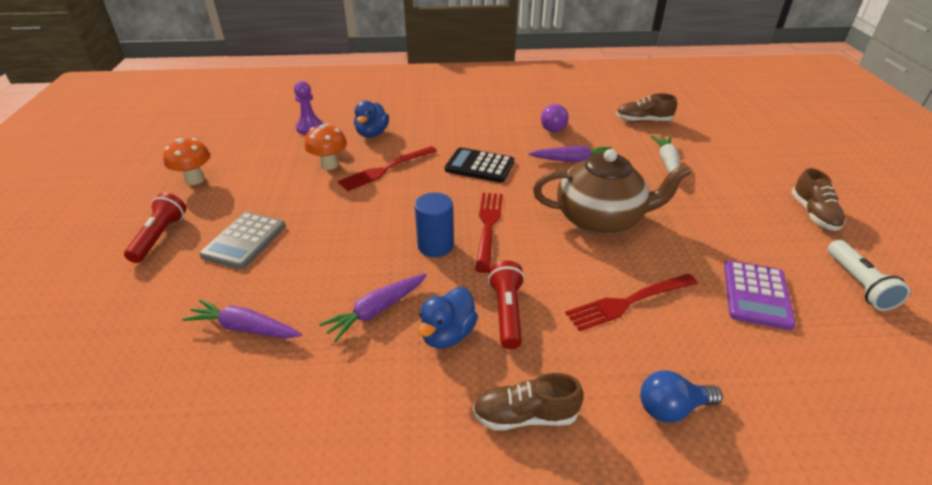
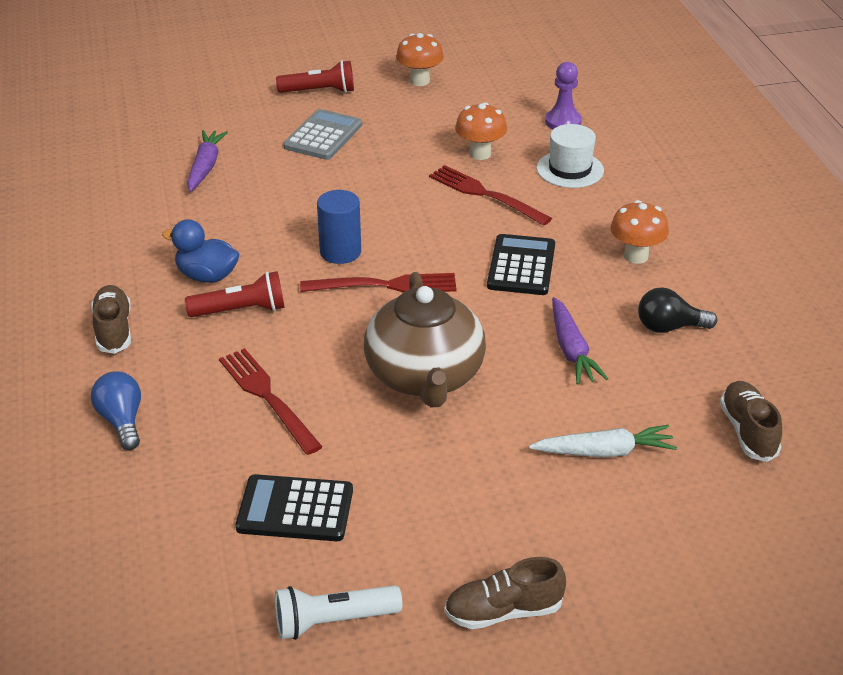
camera: 80 degrees right, 0 degrees up
(244, 241) = (323, 136): grey calculator -> grey calculator turned 105 degrees clockwise
(372, 134) = (570, 169): blue duck -> white hat
(376, 311) = (234, 231): purple carrot -> none
(480, 126) = (636, 256): none -> orange mushroom
(553, 127) = (669, 327): purple light bulb -> black light bulb
(756, 295) = (295, 509): purple calculator -> black calculator

